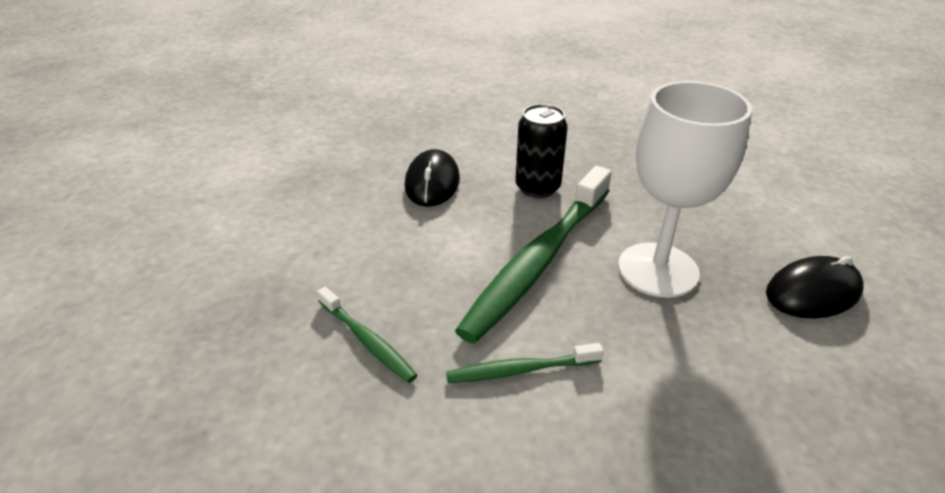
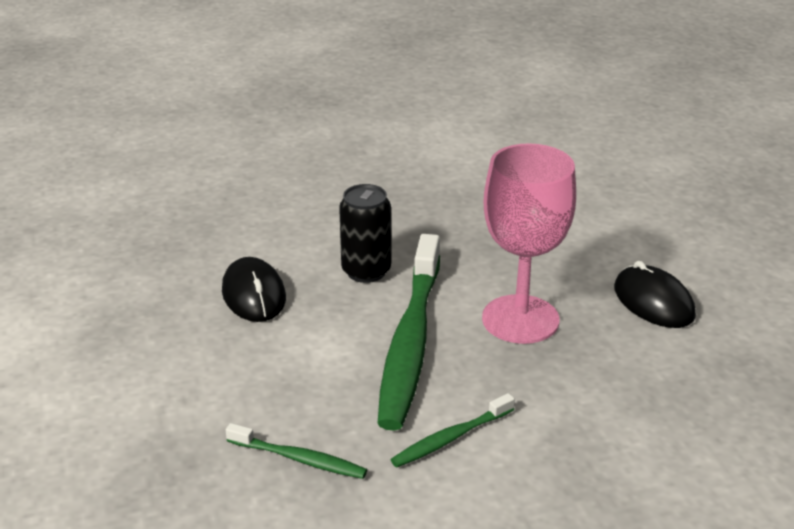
camera: 25 degrees left, 5 degrees down
(658, 270) = (520, 319): white goblet -> pink goblet
(813, 292) = (653, 302): black mouse -> black mouse turned 75 degrees counterclockwise

